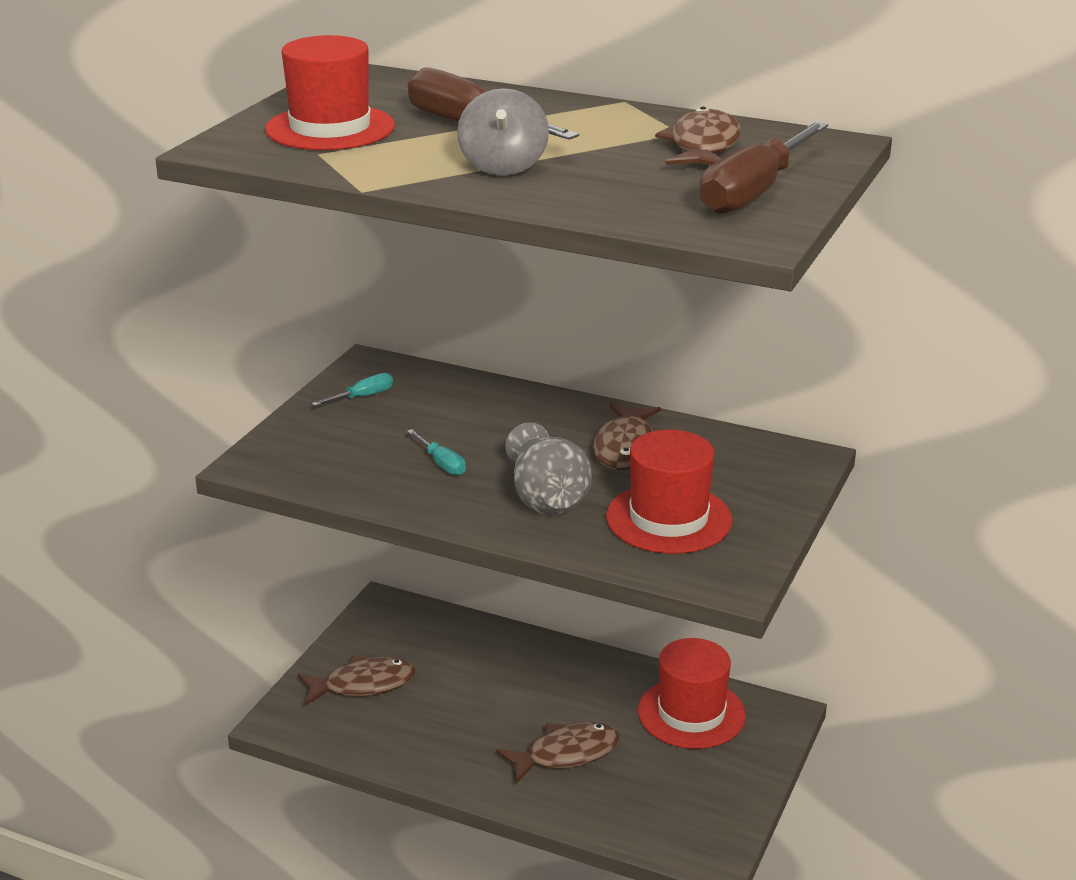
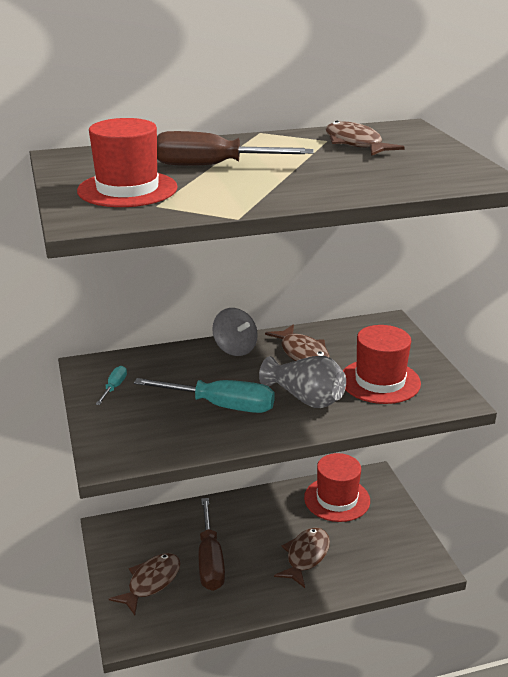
camera: 40 degrees left, 0 degrees up
(442, 464) = (222, 406): turquoise screwdriver -> turquoise screwdriver, size x2.13
(503, 166) = (283, 181): grey spinning top -> grey spinning top (235, 348)
(753, 193) = (433, 159): brown screwdriver -> brown screwdriver (210, 561)

